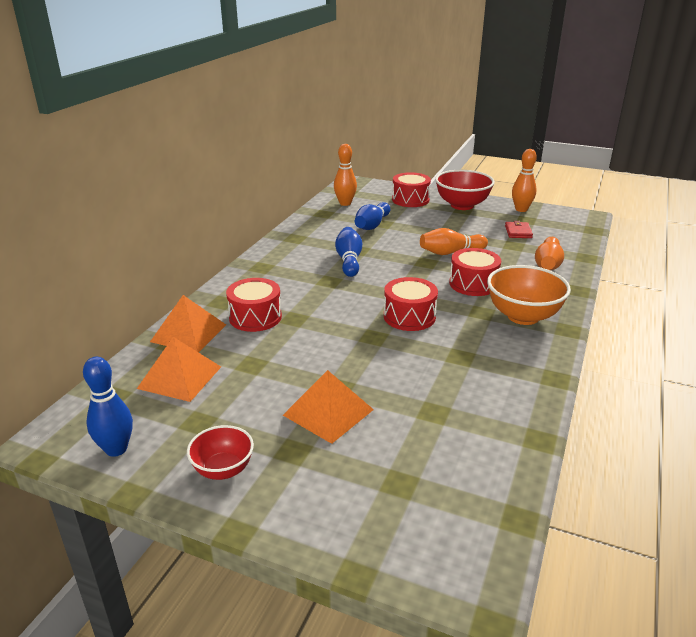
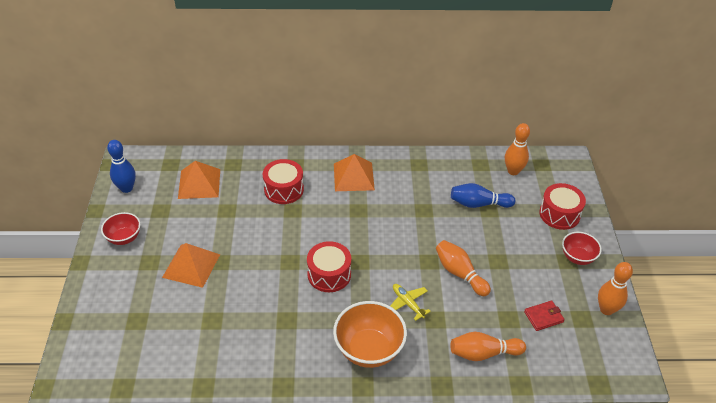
camera: 65 degrees right, 15 degrees up
(189, 333) = (248, 166): orange pyramid -> orange pyramid (353, 176)
(349, 261) = (399, 210): blue bowling pin -> none
(462, 205) = (577, 257): red bowl -> red bowl, size x0.59
(473, 284) = (407, 303): red drum -> yellow plane

